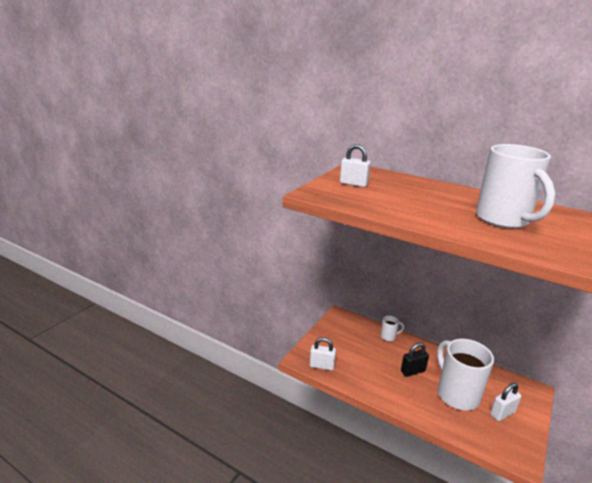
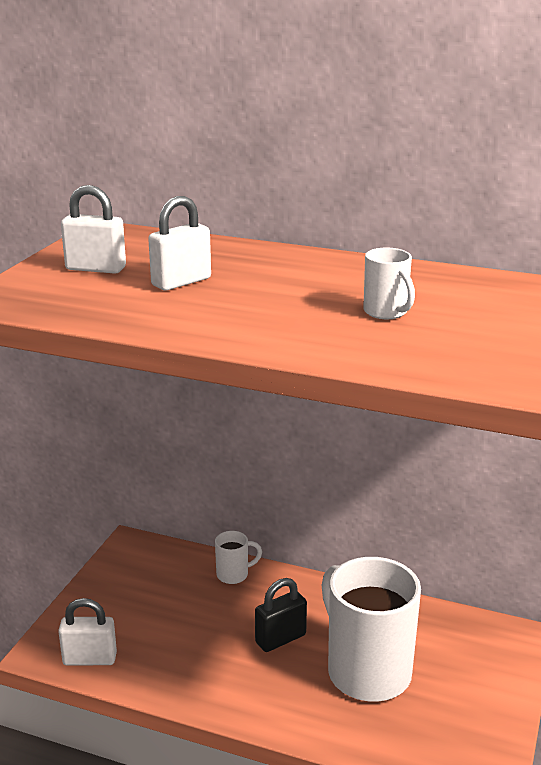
camera: 10 degrees left, 0 degrees up
(502, 413) = (454, 694): white padlock -> white padlock (181, 282)
(503, 220) = (386, 312): white mug -> white mug, size x0.43

